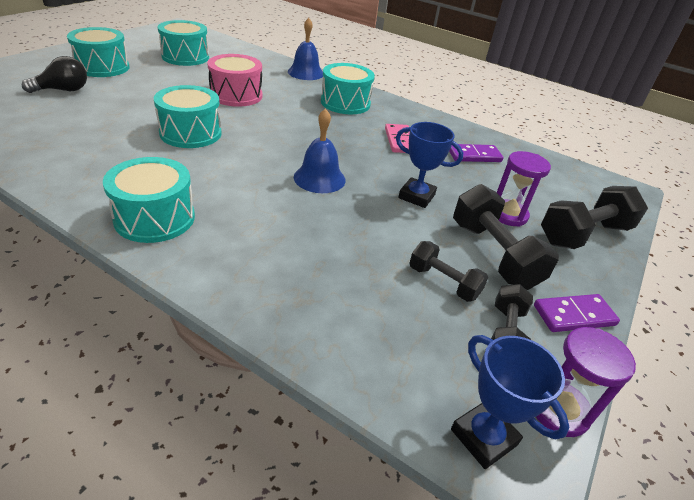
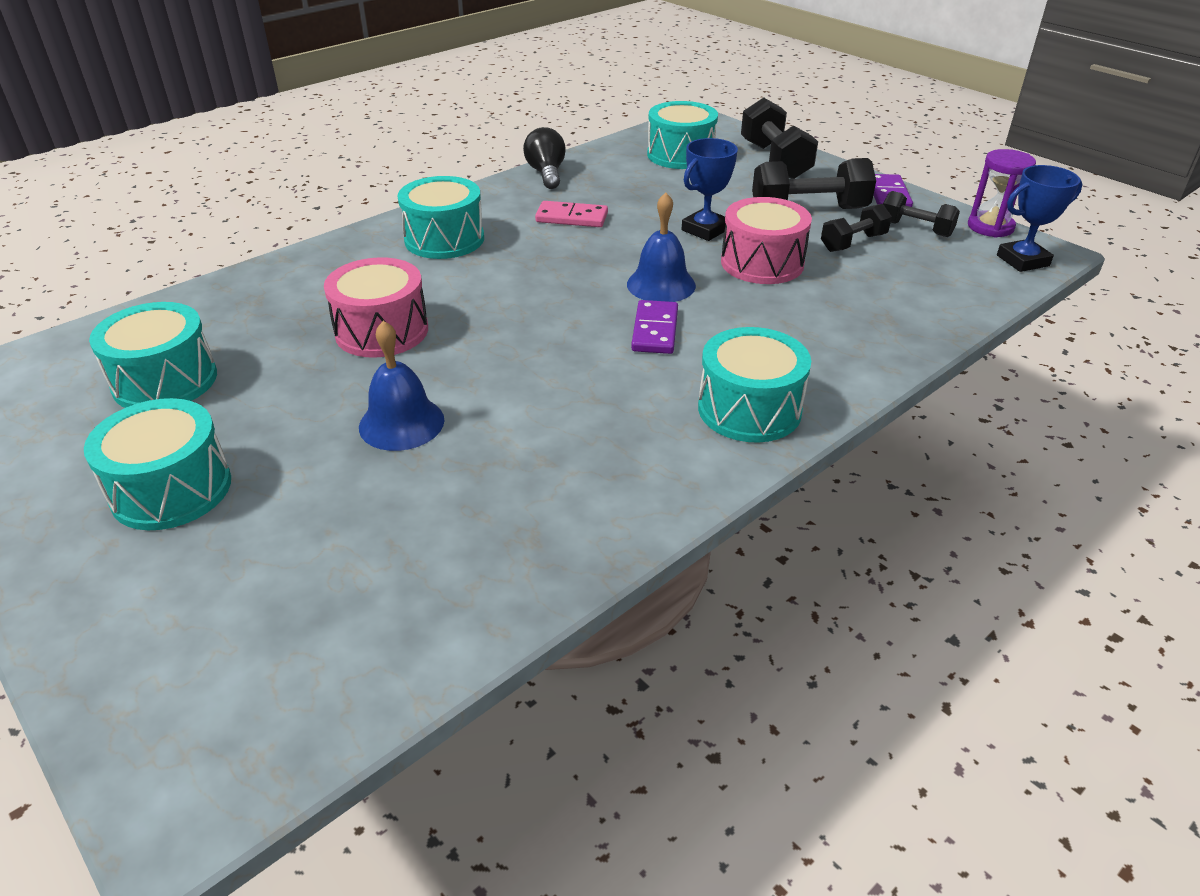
camera: 70 degrees left, 0 degrees up
(63, 90) = (284, 534): black light bulb -> black light bulb (546, 173)
(190, 133) = (515, 379): turquoise drum -> turquoise drum (680, 155)
(305, 73) = (310, 259): blue bell -> blue bell (401, 423)
(375, 225) = (762, 263): none -> pink drum
(474, 155) = (617, 179): purple domino -> purple domino (654, 330)
(508, 215) = (741, 188): purple hourglass -> none

